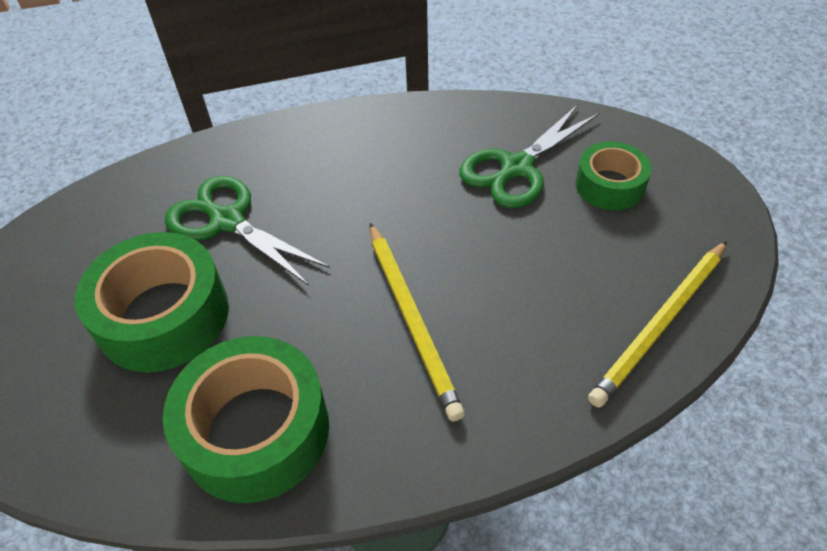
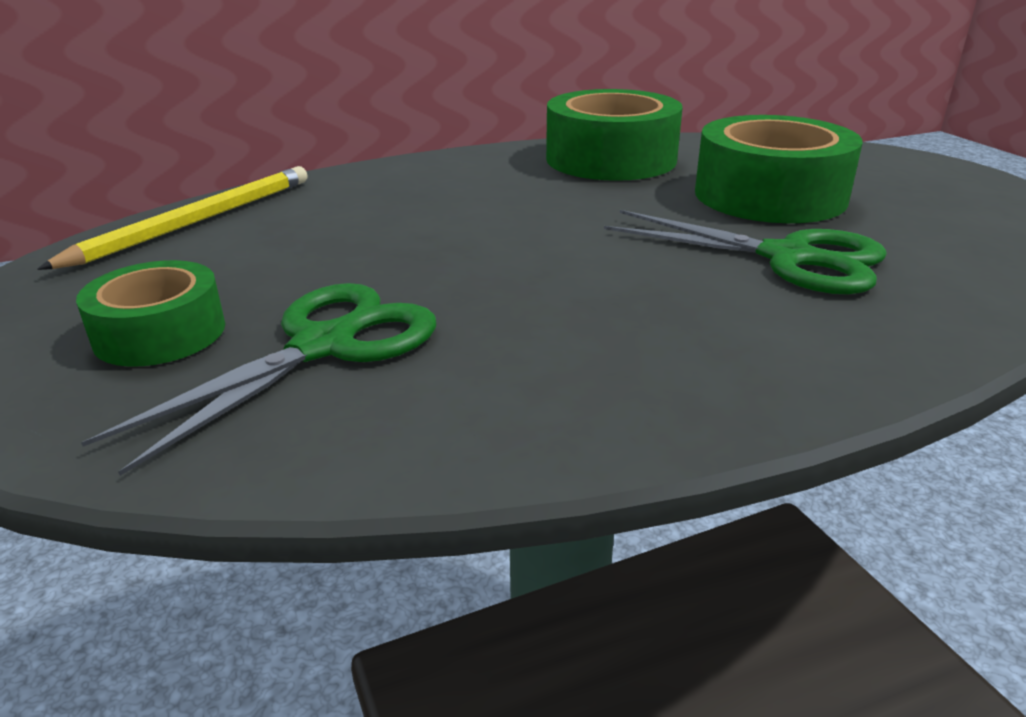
camera: 170 degrees right, 20 degrees down
(412, 319) = (487, 208): yellow pencil -> none

